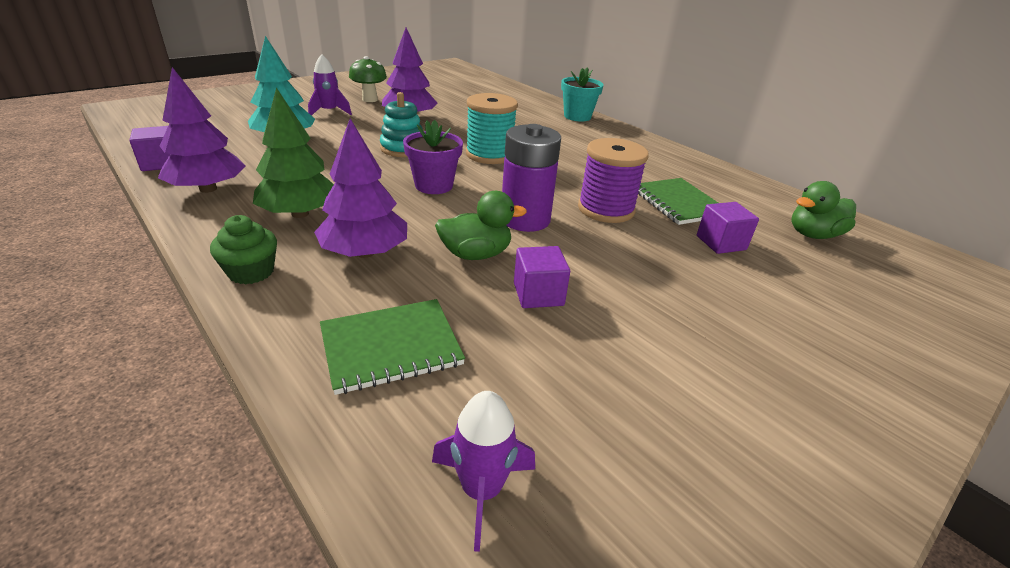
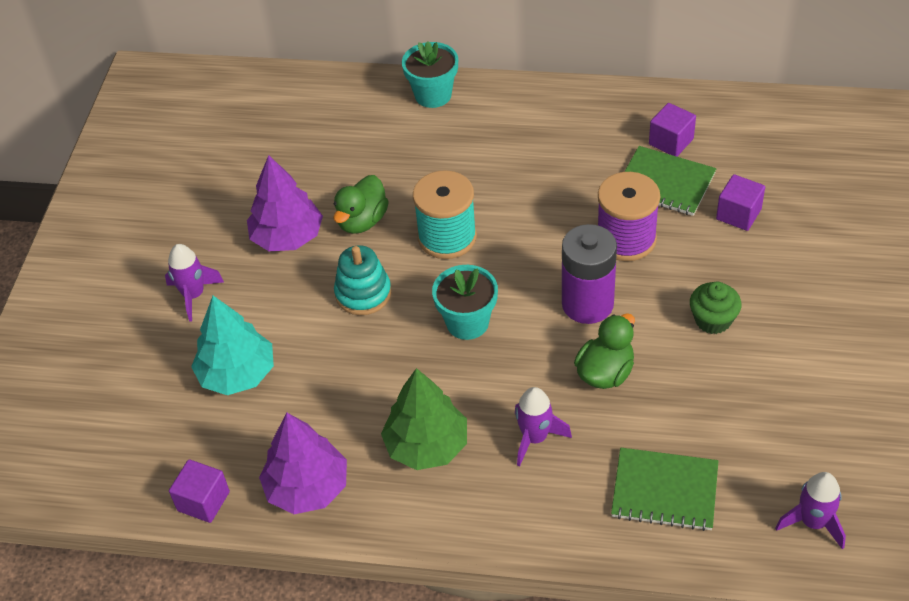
camera: 35 degrees left, 15 degrees up
(251, 272) = (495, 521): green cupcake -> green cupcake (713, 320)
(365, 252) = (535, 438): purple tree -> purple rocket
(370, 99) = (191, 237): green mushroom -> none
(391, 346) = (664, 490): green notebook -> green notebook turned 75 degrees clockwise
(434, 185) = (467, 322): purple flower pot -> turquoise flower pot
(538, 294) = (688, 374): purple cube -> purple cube (671, 141)
(813, 235) = (785, 148): green duck -> green duck (362, 221)

